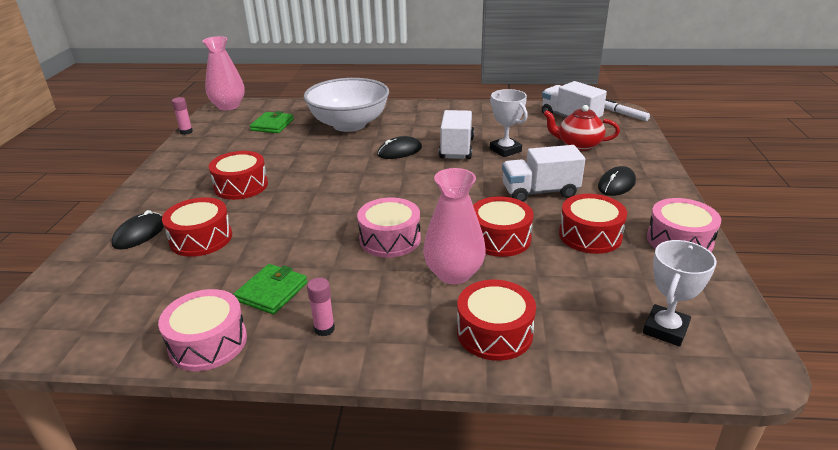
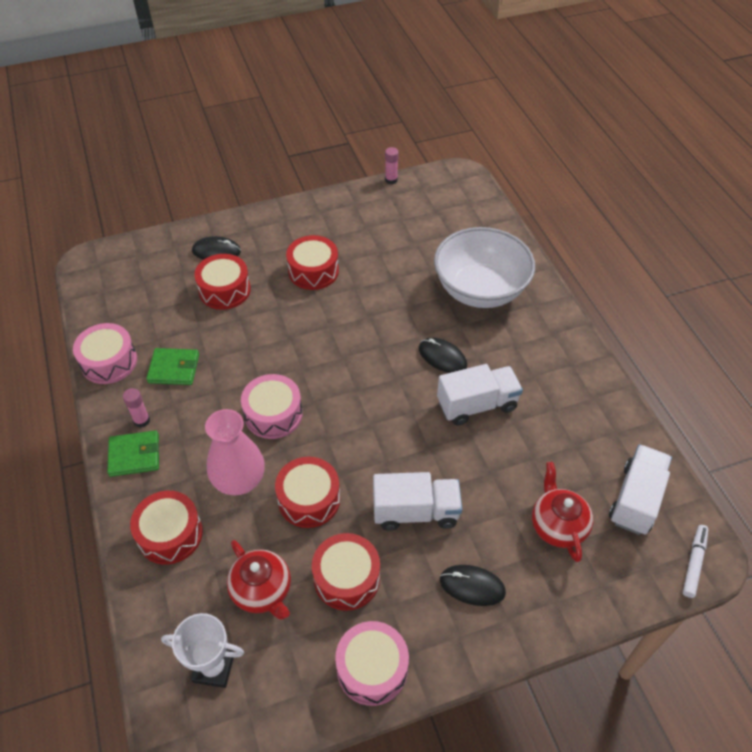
camera: 65 degrees right, 20 degrees up
(228, 106) = (463, 177): pink vase -> none
(272, 125) = (441, 231): green wallet -> green wallet (134, 455)
(505, 150) = (499, 452): white trophy -> none
(540, 192) = (415, 511): white truck -> white truck turned 120 degrees clockwise
(587, 283) = (262, 591): none -> red teapot

